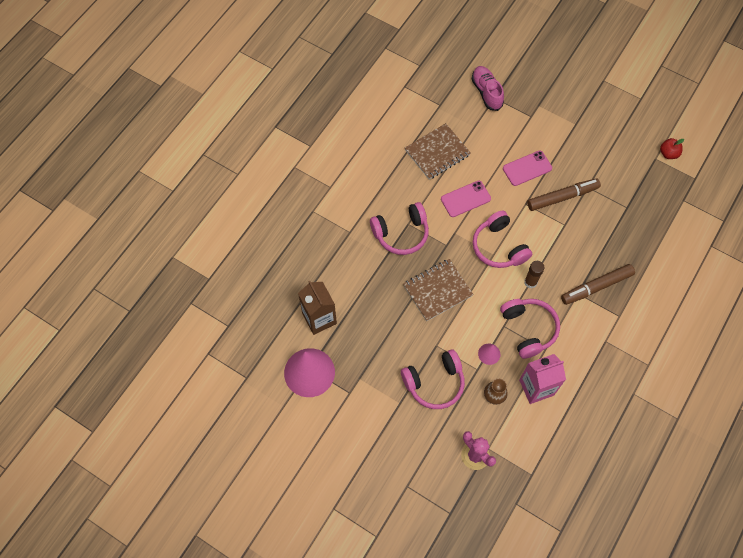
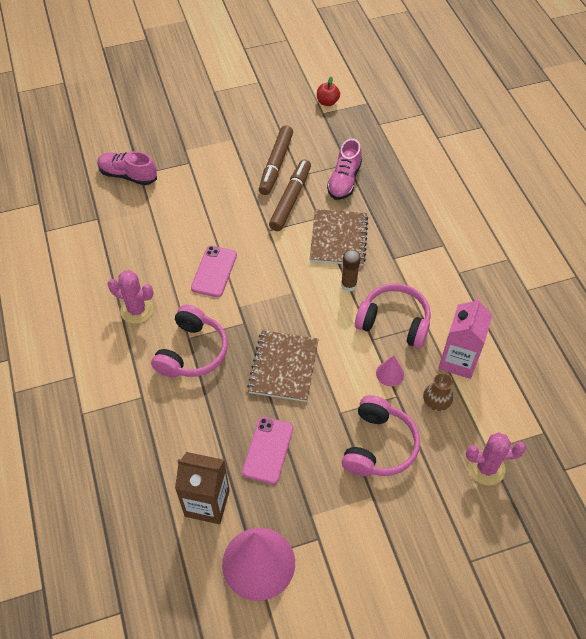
camera: 50 degrees left, 10 degrees down
(400, 181) = (137, 310): none -> pink cactus
(437, 152) = (142, 257): brown notebook -> brown notebook (338, 239)
(499, 247) = (289, 282): pink headphones -> none
(527, 168) = (235, 203): pink phone -> pink phone (268, 450)
(596, 287) = (400, 240): brown marker -> brown marker (276, 165)
(610, 216) = (344, 180): none -> pink shoe

